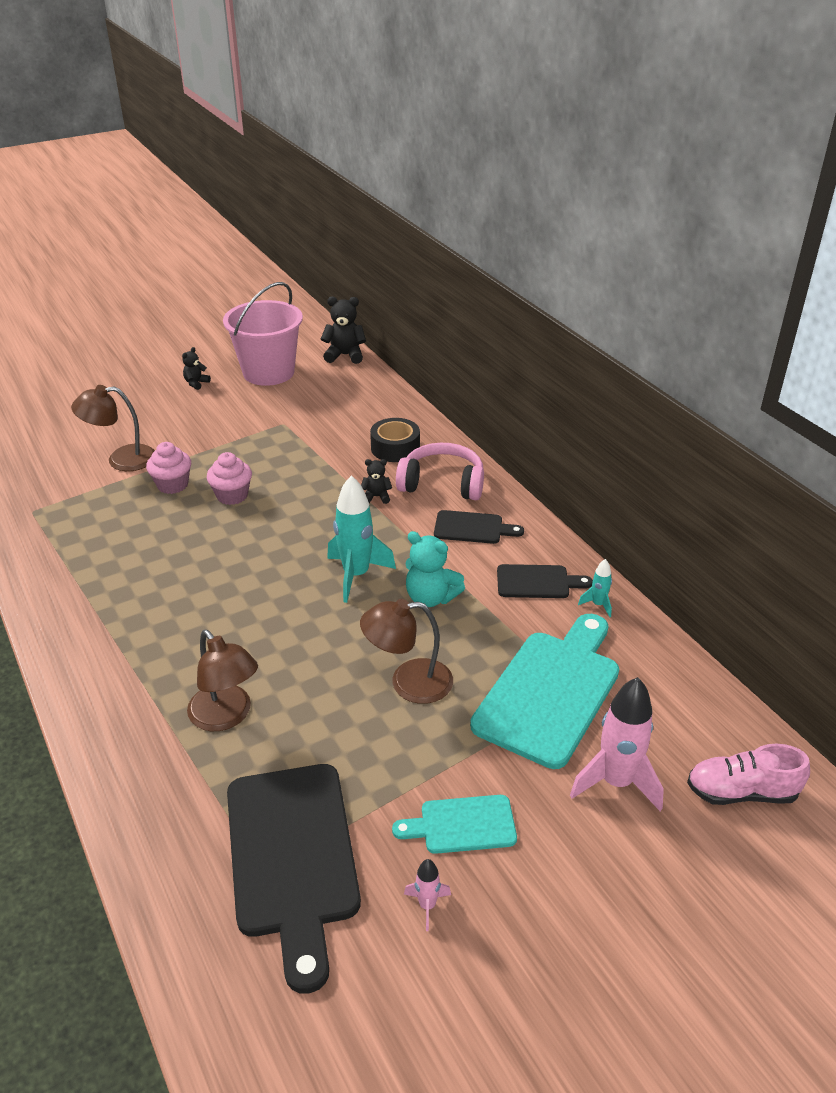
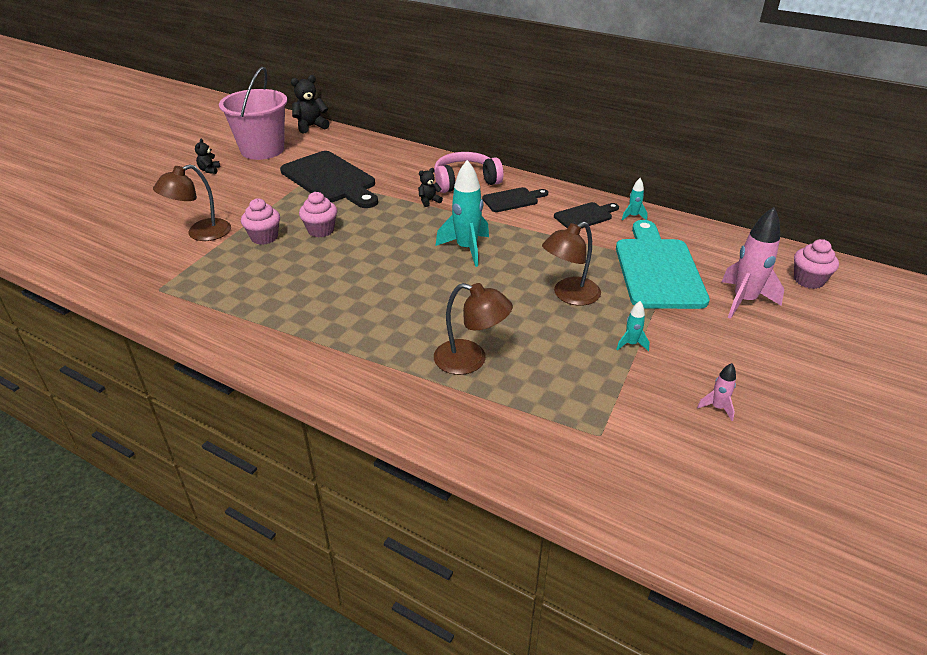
camera: 30 degrees left, 0 degrees up
(292, 857) = (608, 420): black cutting board -> black cutting board (331, 179)
(395, 448) = (410, 170): black tape -> none
(414, 776) = (631, 344): none -> turquoise rocket
(431, 598) = (530, 245): turquoise teddy bear -> none
(462, 825) = (688, 357): turquoise cutting board -> none
(741, 792) = (808, 280): pink shoe -> pink cupcake

